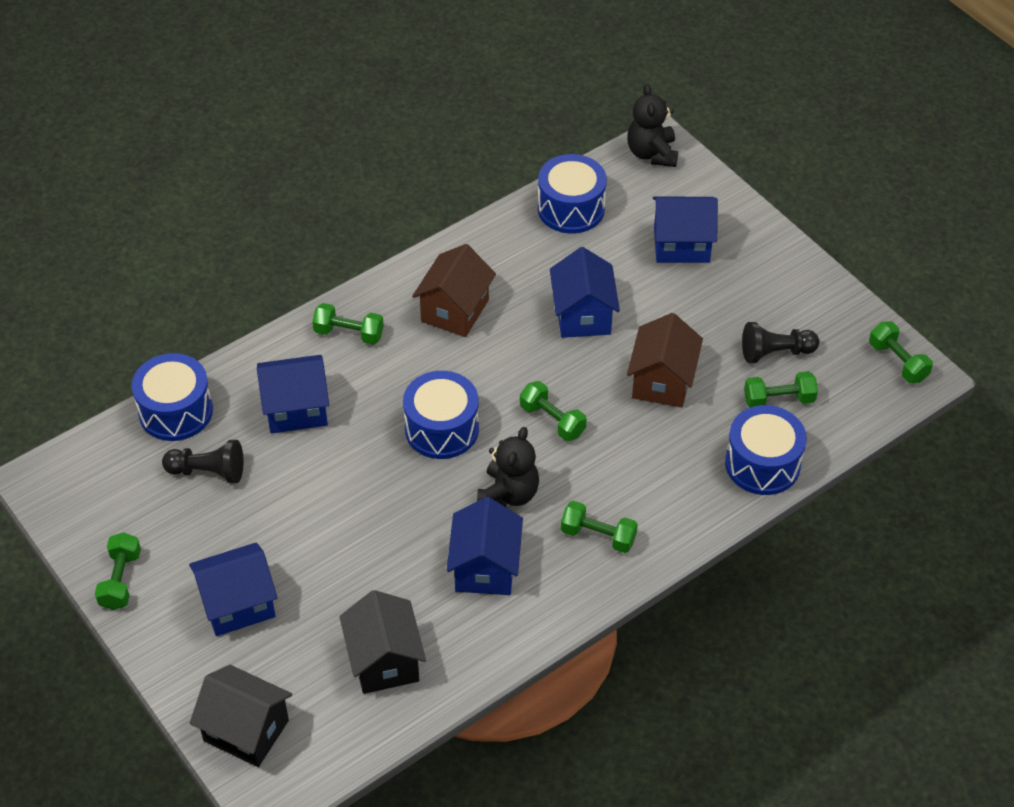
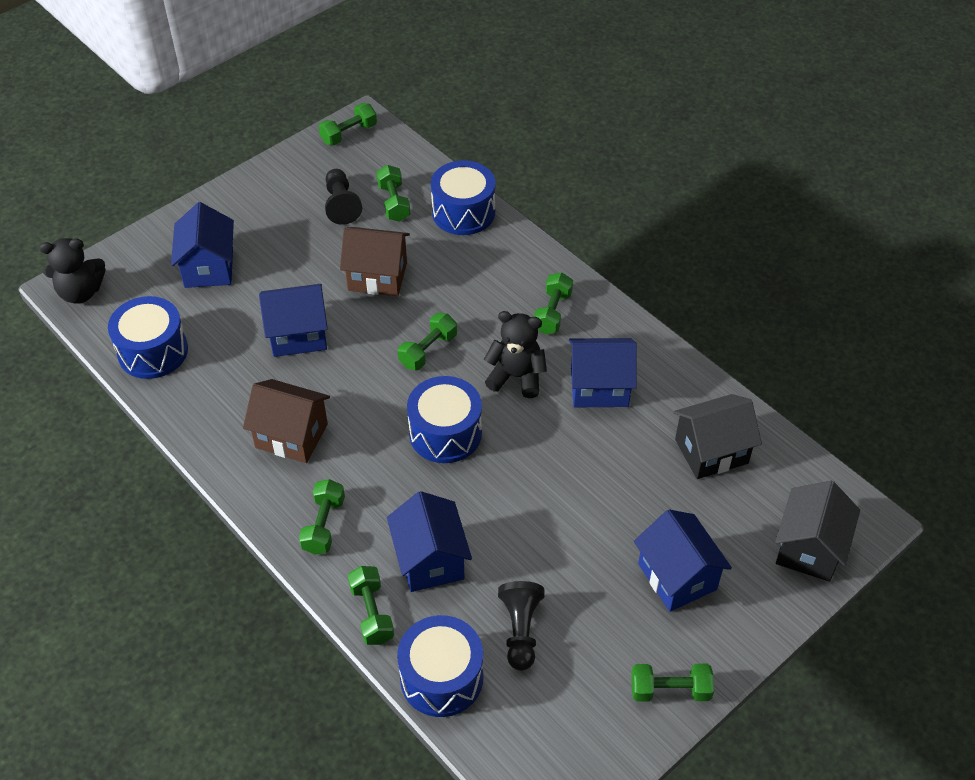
camera: 95 degrees left, 0 degrees up
(250, 365) = (372, 613): none -> green dumbbell

